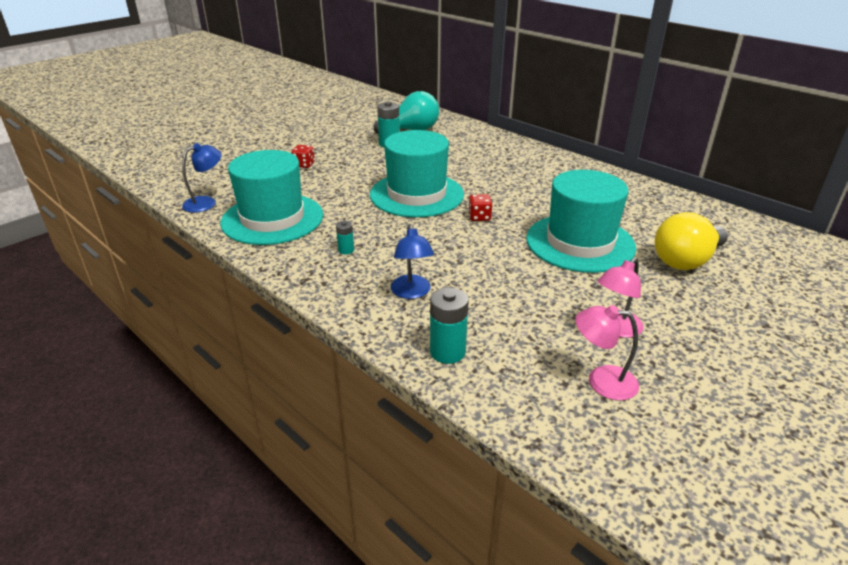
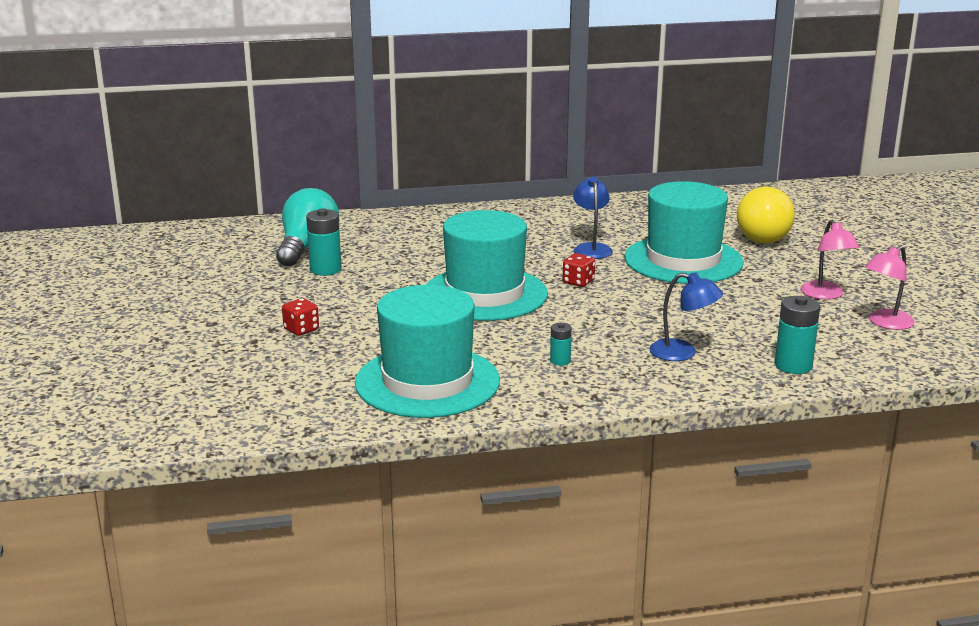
camera: 55 degrees left, 10 degrees down
(206, 202) = (316, 412): blue lamp -> blue lamp (591, 248)

